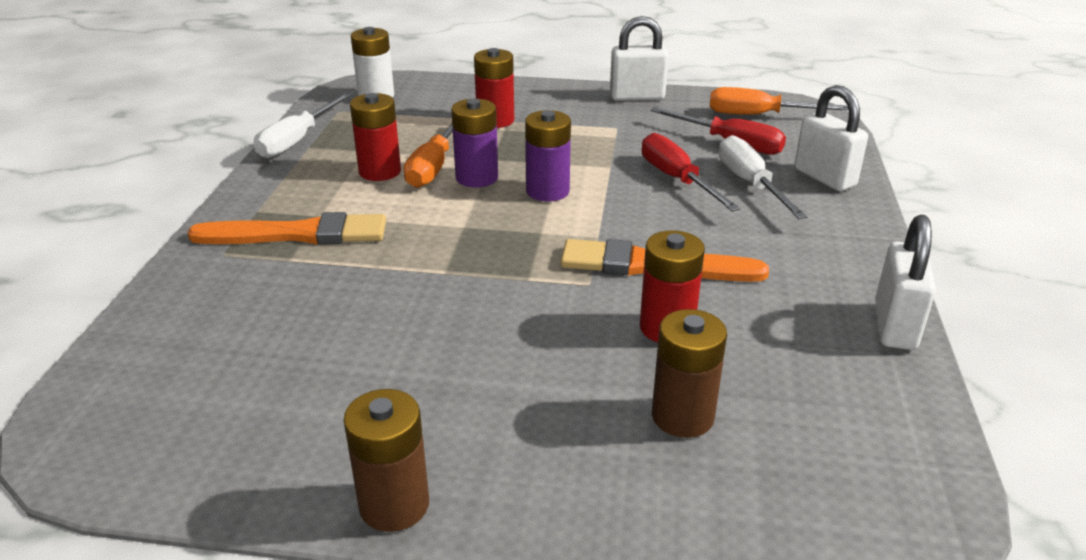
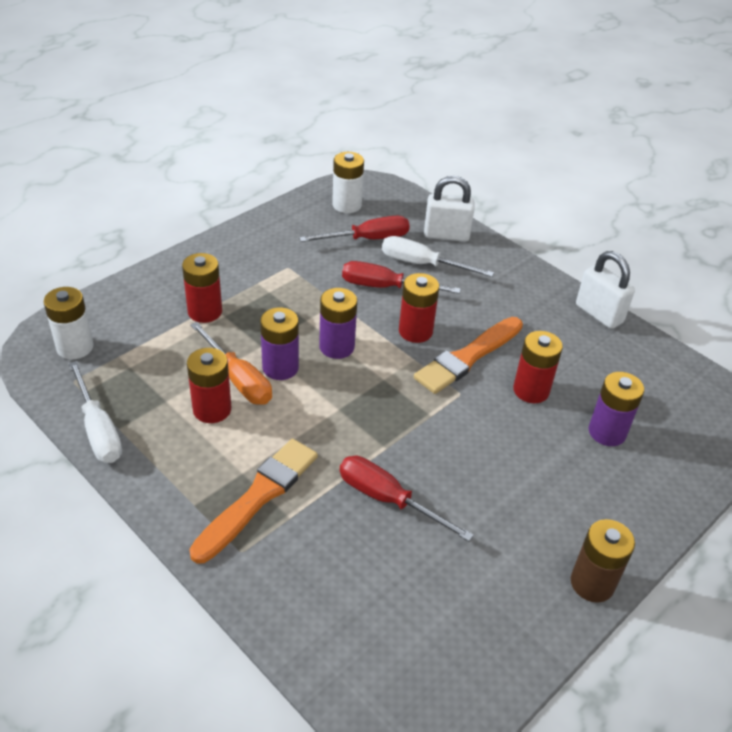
camera: 55 degrees left, 10 degrees up
(372, 302) = (388, 499): none -> red screwdriver
(637, 96) = (256, 231): white padlock -> none
(640, 220) = (415, 331): none -> red battery
(682, 416) = (607, 432): brown battery -> purple battery
(758, 115) = (347, 205): orange screwdriver -> white battery

